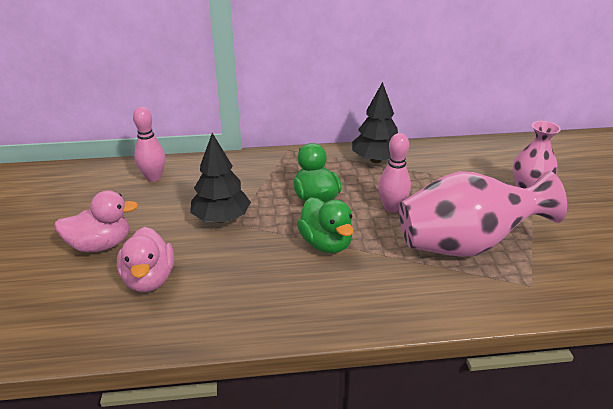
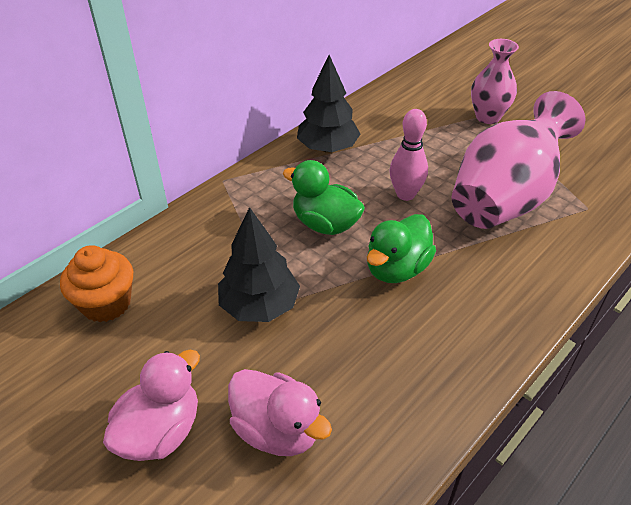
camera: 40 degrees left, 10 degrees up
(153, 177) = (106, 303): pink bowling pin -> orange cupcake
(326, 244) = (397, 269): green duck -> green duck turned 105 degrees clockwise

